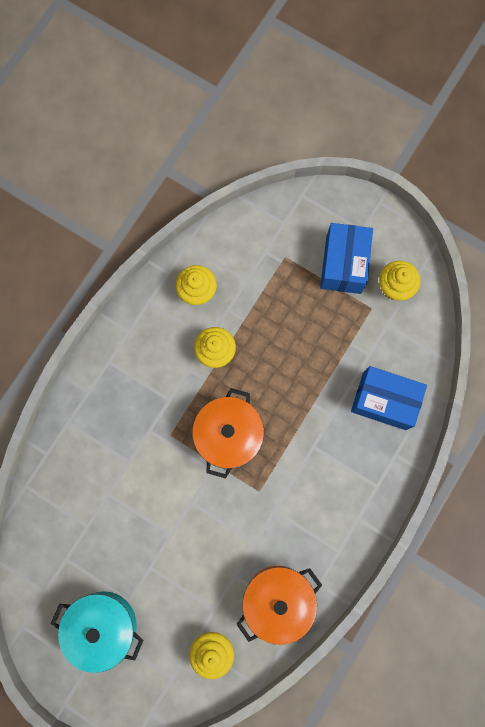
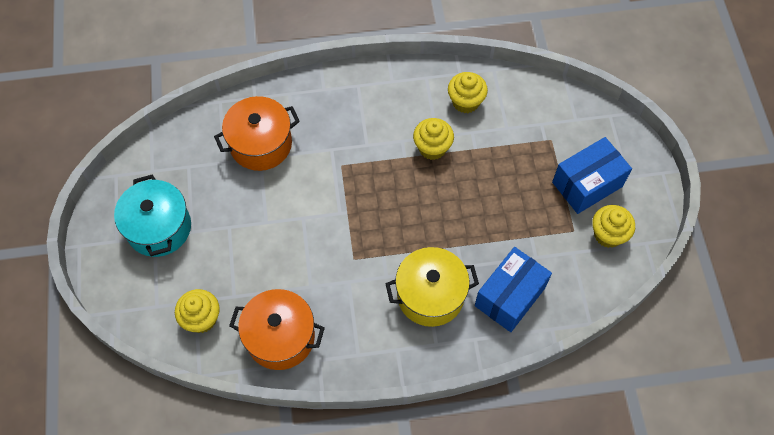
camera: 50 degrees right, 15 degrees down
(228, 435) = (377, 204): orange pot -> orange pot (261, 144)
(336, 458) = (430, 295): none -> yellow pot
(384, 401) = (510, 296): blue box -> blue box turned 60 degrees clockwise

